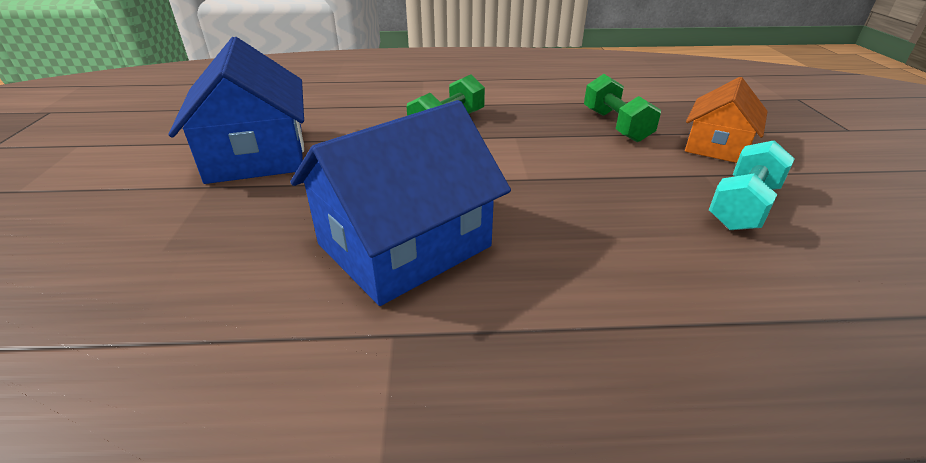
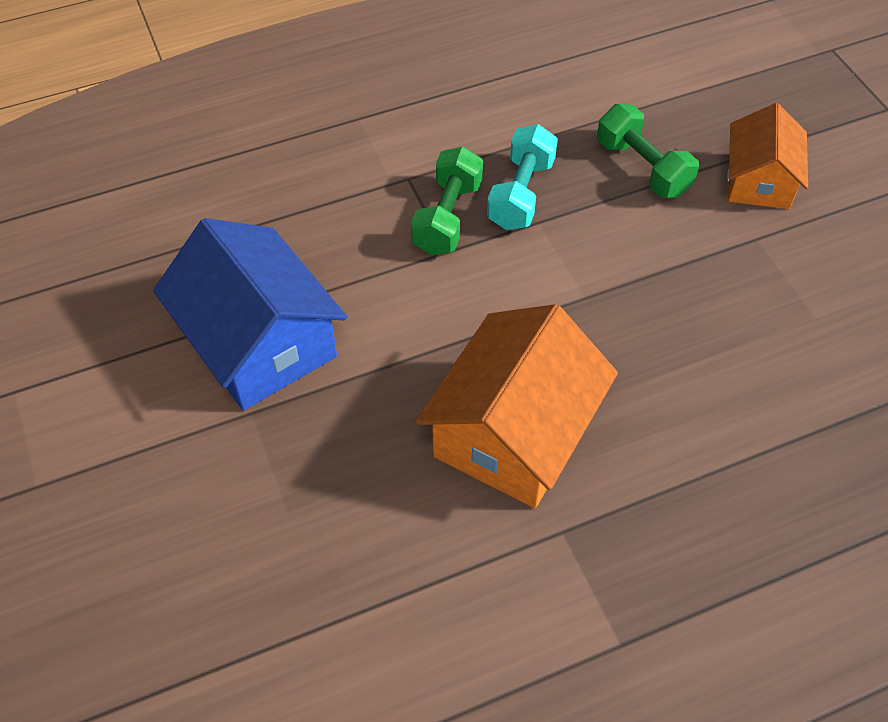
camera: 20 degrees left, 20 degrees up
(404, 245) = (513, 432): blue house -> orange house
(743, 206) = (799, 281): turquoise dumbbell -> turquoise dumbbell (521, 194)

